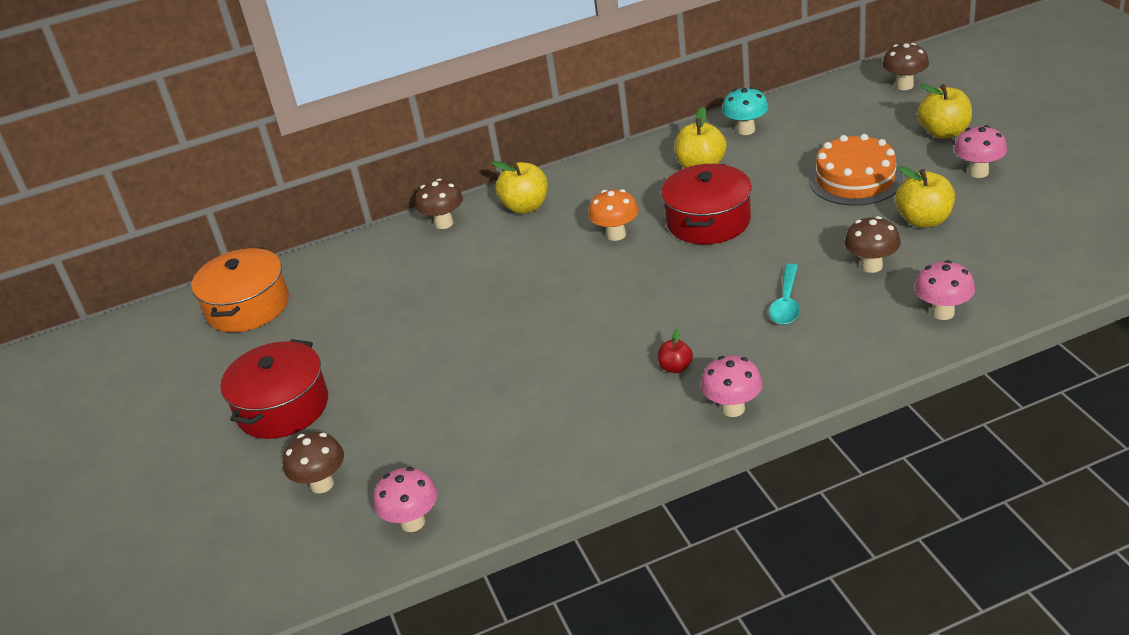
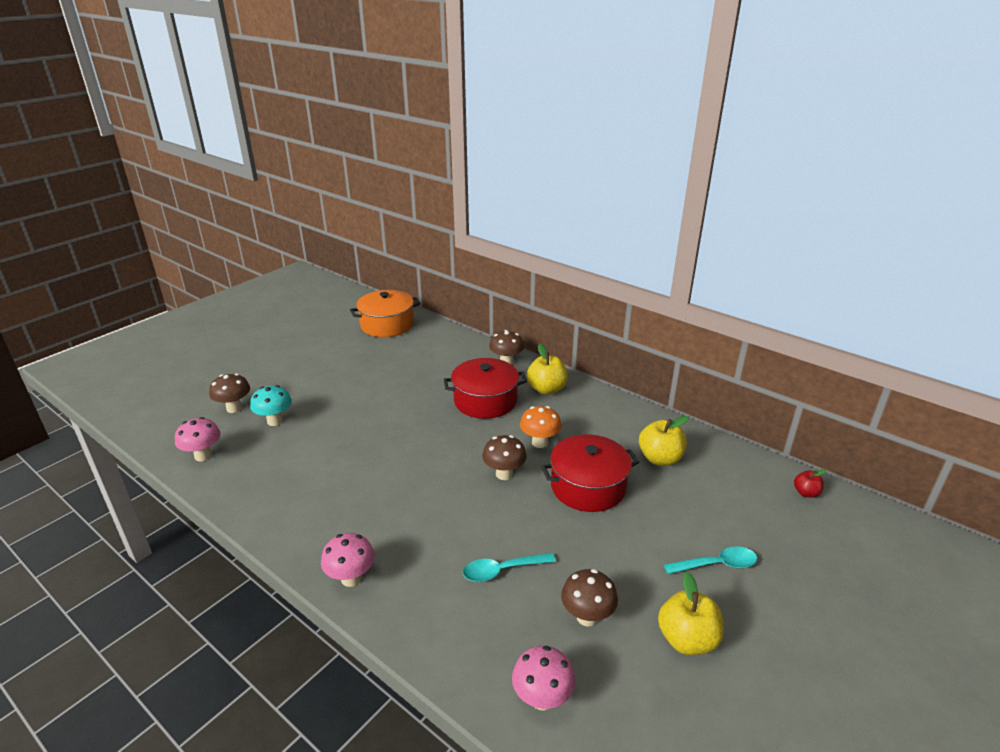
camera: 55 degrees right, 5 degrees down
(283, 407) = (300, 369): red pot -> red pot (485, 401)
(675, 367) = (391, 528): red apple -> red apple (806, 493)
(746, 130) = (734, 468): turquoise mushroom -> turquoise mushroom (275, 421)
(855, 179) = (716, 564): orange cake -> turquoise spoon
(904, 85) = (912, 556): brown mushroom -> brown mushroom (504, 474)
(944, 132) = (856, 614): yellow apple -> none
(978, 172) = (808, 666): pink mushroom -> none

